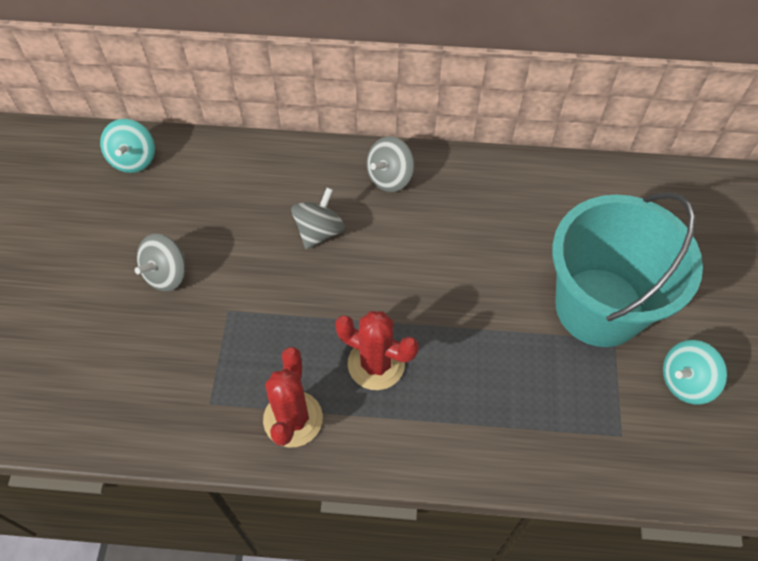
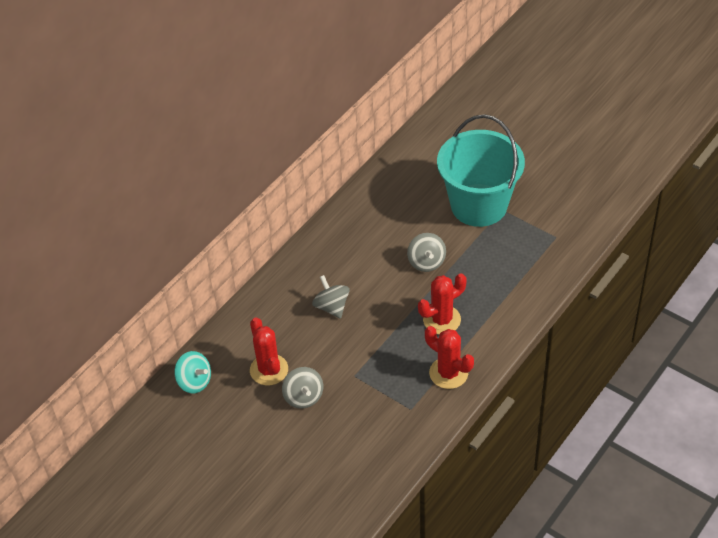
camera: 55 degrees left, 10 degrees down
(188, 219) = (269, 370): none -> red cactus
(390, 177) = (319, 254): grey spinning top -> grey spinning top (426, 262)
(685, 381) = (545, 195): turquoise spinning top -> none

